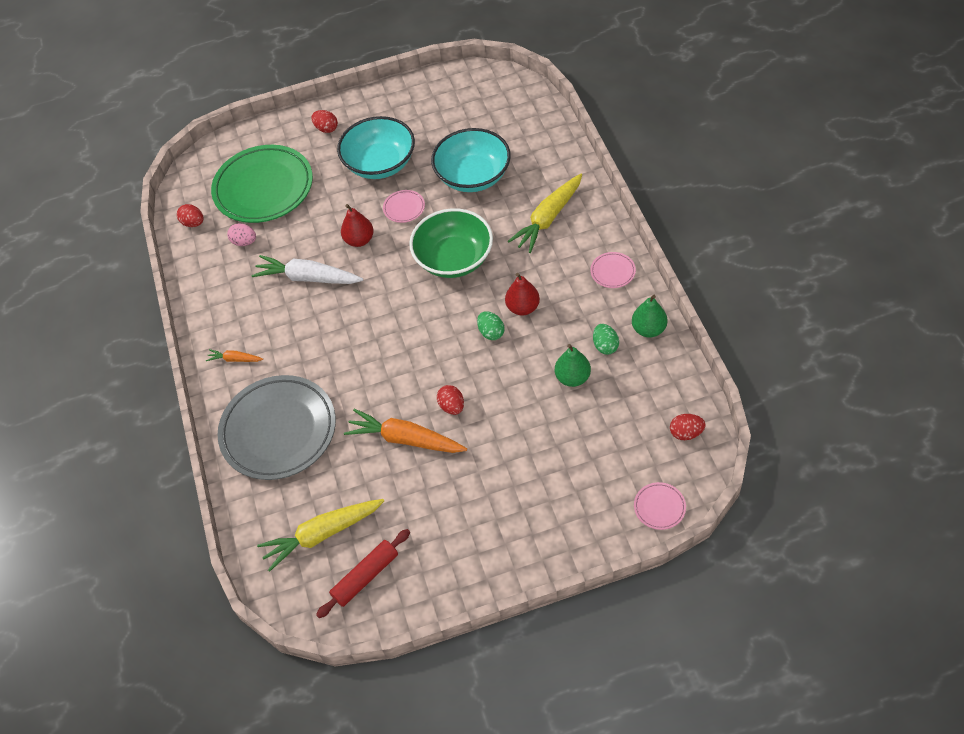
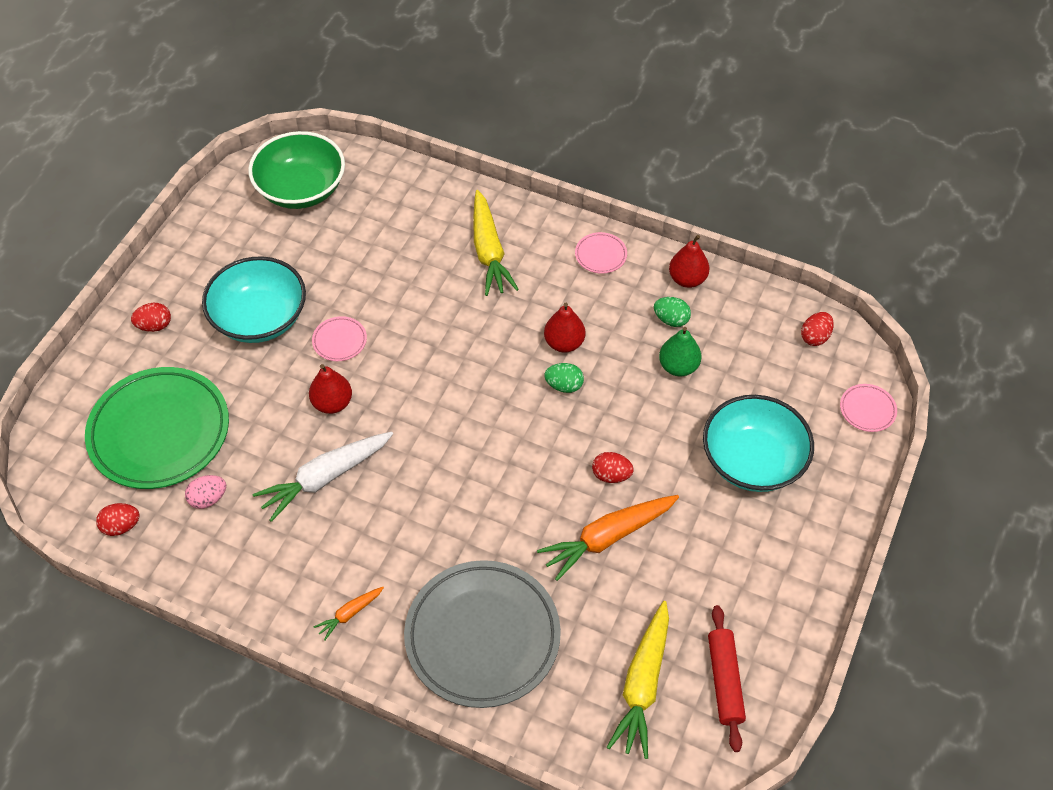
camera: 55 degrees left, 0 degrees up
(454, 259) = (448, 349): green bowl -> green bowl (301, 189)
(473, 176) = (371, 264): turquoise bowl -> turquoise bowl (752, 460)
(648, 329) = (687, 279): green pear -> red pear

